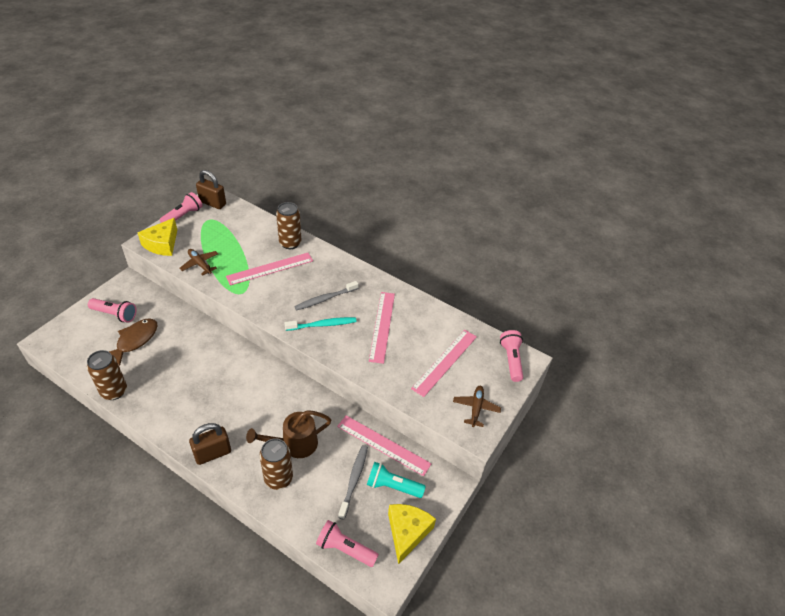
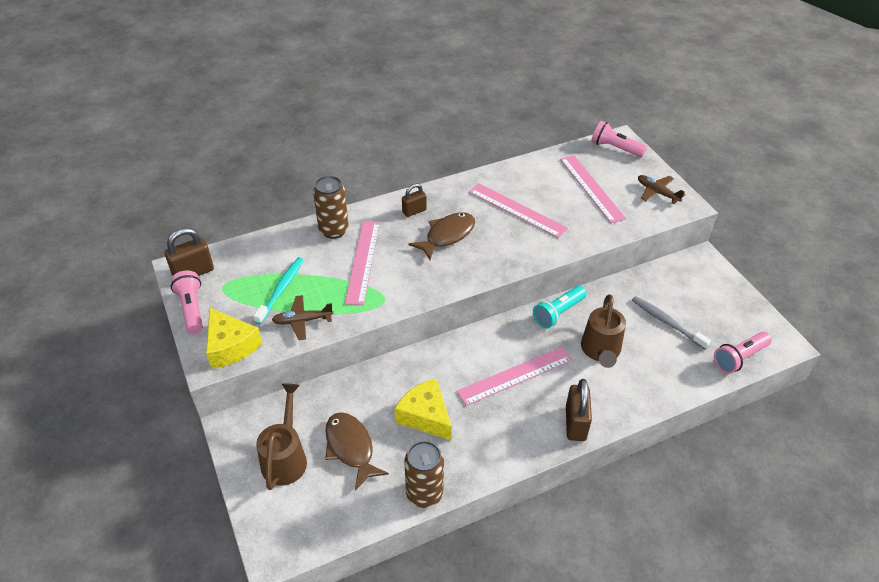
camera: 55 degrees left, 0 degrees up
(115, 314) = (286, 457): pink flashlight -> brown watering can
(278, 478) = (637, 379): brown can -> none
(322, 325) = (484, 251): turquoise toothbrush -> turquoise toothbrush (281, 290)
(325, 299) = (447, 235): grey toothbrush -> brown fish
(338, 272) = (414, 211): none -> brown padlock
(383, 445) = (637, 285): pink ruler -> pink ruler (515, 375)
(393, 486) = (687, 298): turquoise flashlight -> turquoise flashlight (558, 313)
(407, 532) = (740, 308): yellow cheese -> yellow cheese (425, 416)

